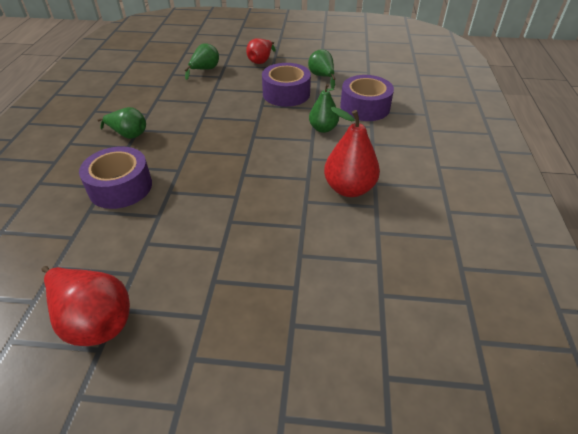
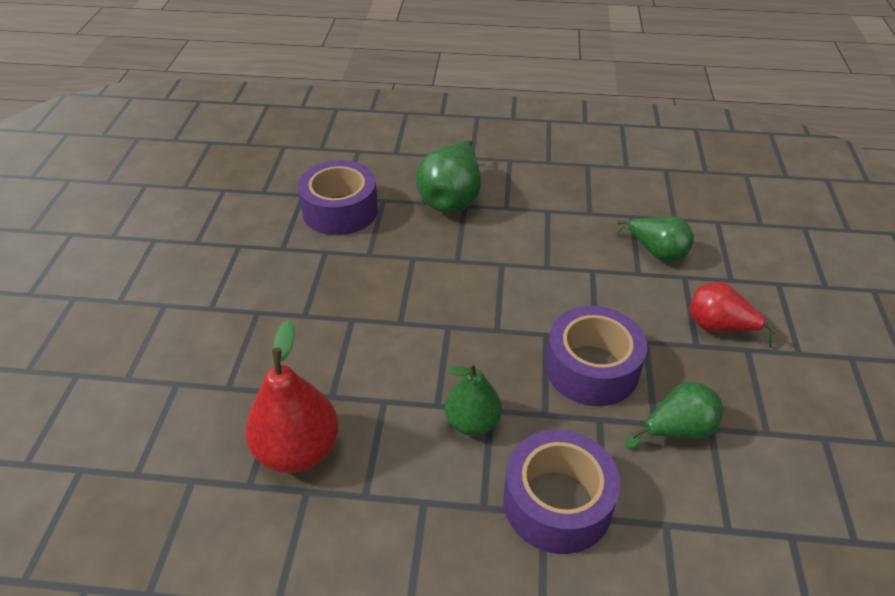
camera: 90 degrees right, 0 degrees up
(94, 320) = (147, 227): red pear -> none
(128, 134) = (452, 198): green pear -> green pear, size x1.53

